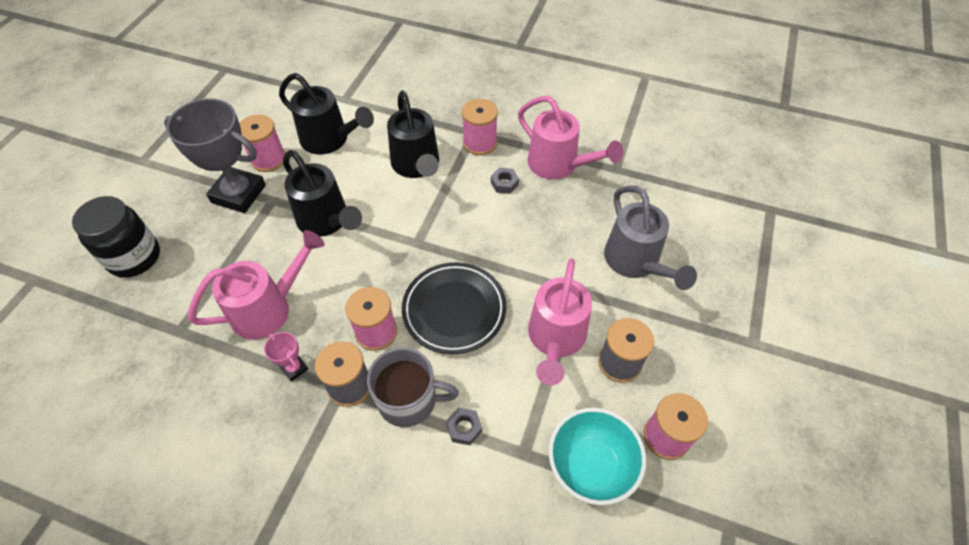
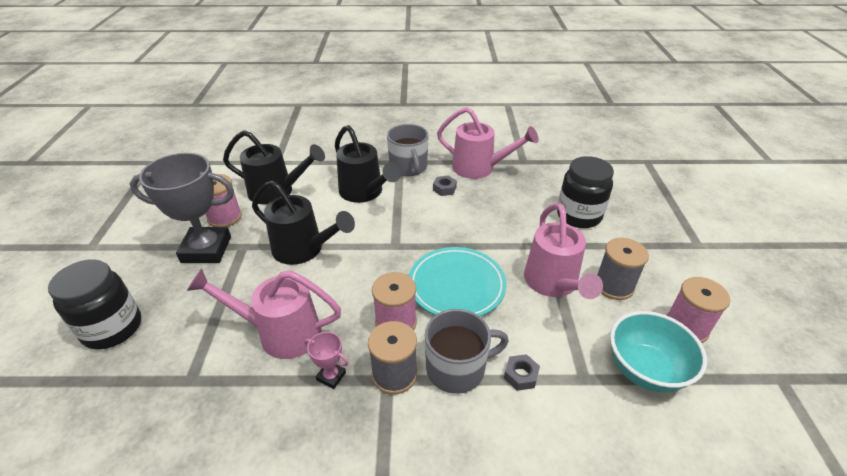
camera: 20 degrees left, 15 degrees down
(269, 308) = (280, 332): pink watering can -> pink watering can turned 120 degrees counterclockwise
(454, 310) = (456, 286): black plate -> turquoise plate
(480, 143) = (408, 167): pink spool -> grey mug
(635, 262) = (578, 216): grey watering can -> black jar

